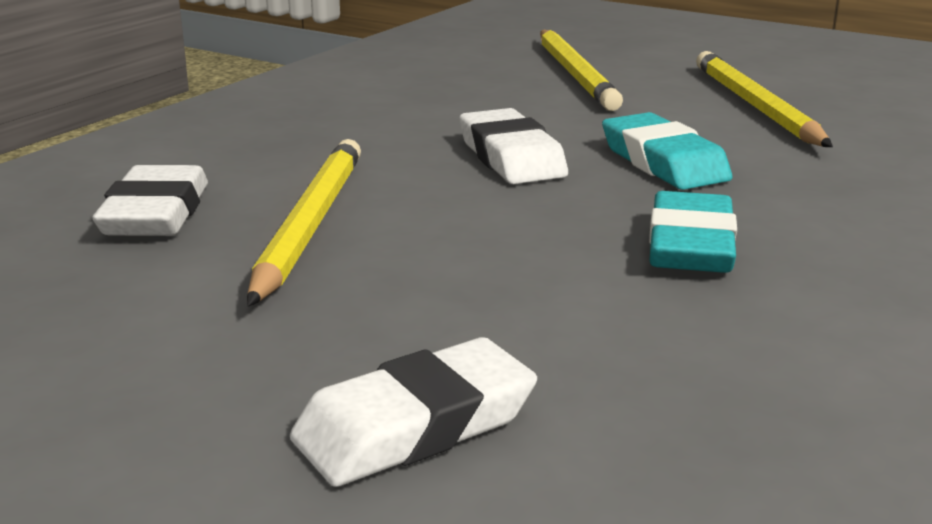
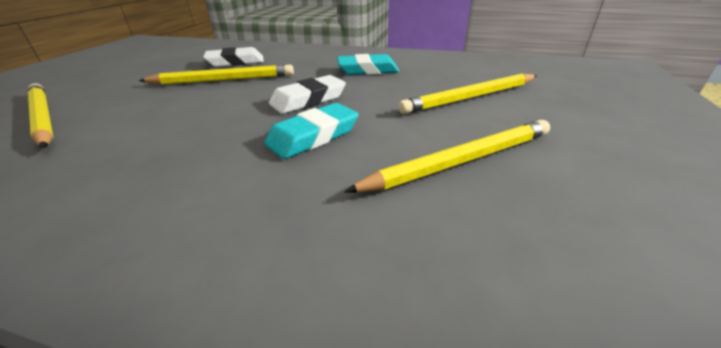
camera: 75 degrees right, 10 degrees up
(415, 426) = (43, 118): white eraser -> yellow pencil
(691, 245) = (179, 153): turquoise eraser -> turquoise eraser (368, 70)

